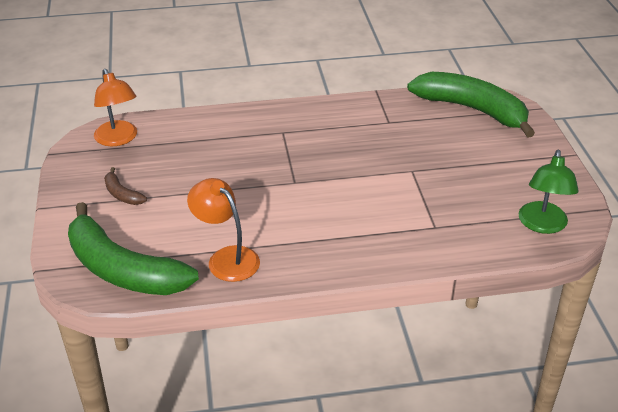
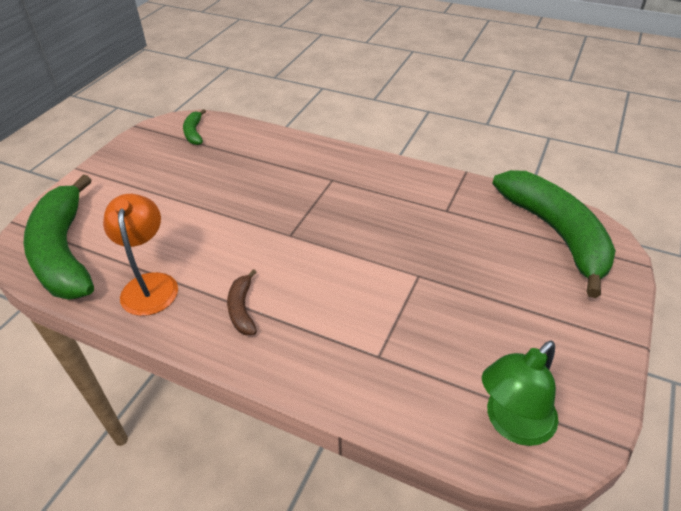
camera: 35 degrees right, 5 degrees up
(118, 139) = (194, 133): orange lamp -> green banana
(122, 194) = (142, 182): brown banana -> brown banana (242, 309)

